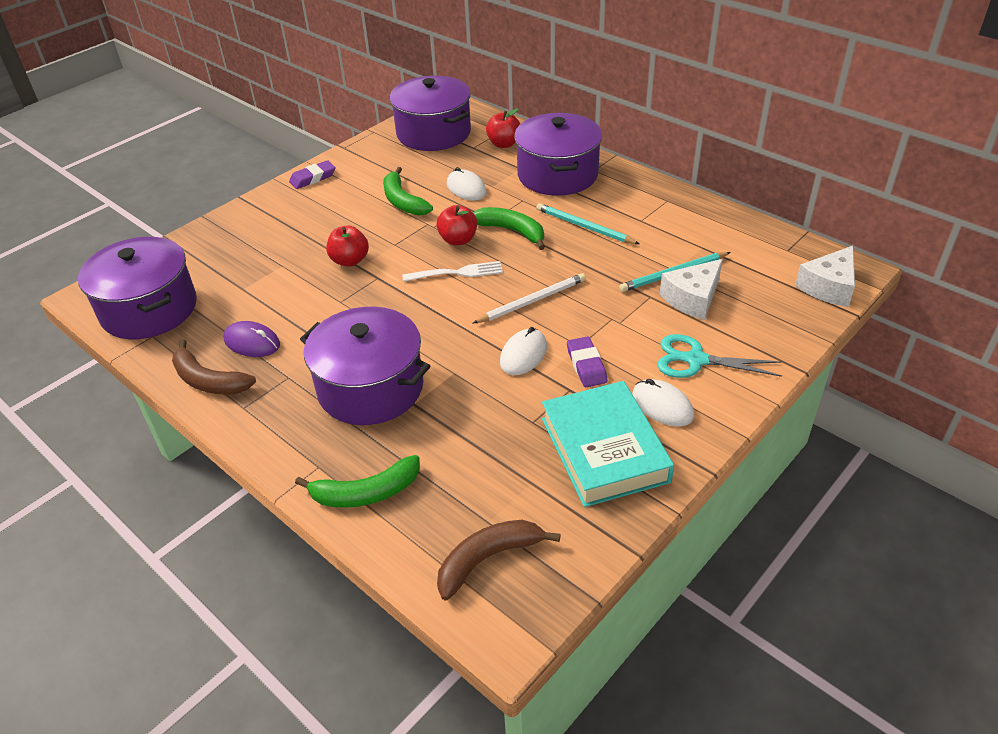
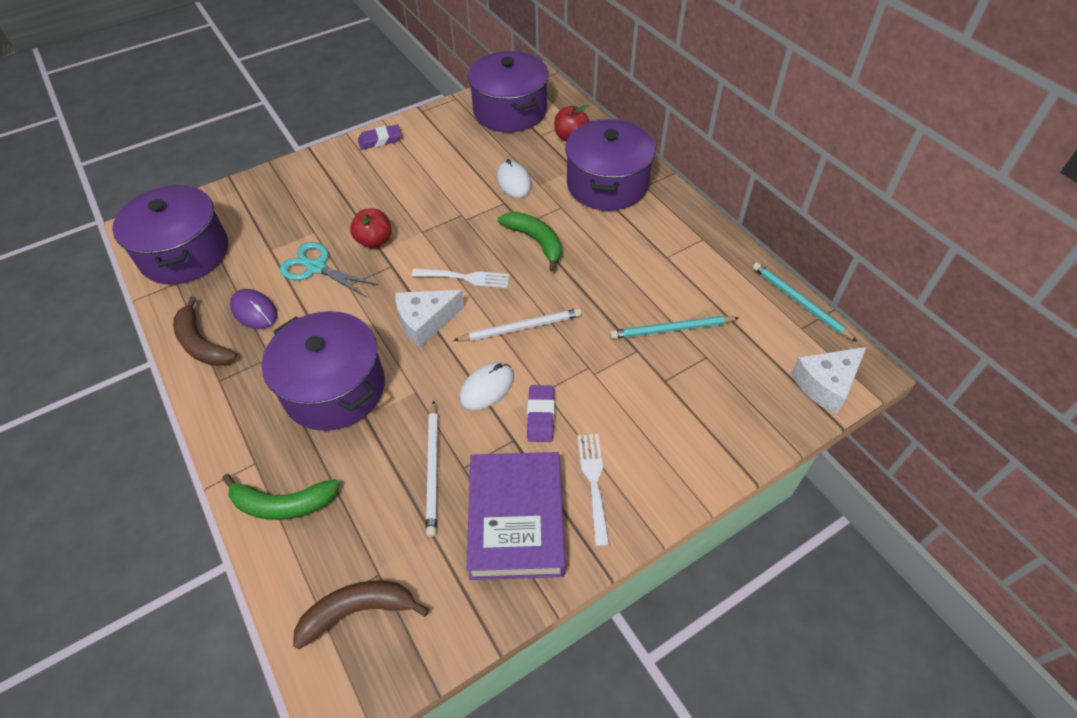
camera: 15 degrees right, 10 degrees up
(403, 201) = (449, 184): green banana -> none
(458, 240) = (481, 240): red apple -> none
(503, 429) = (433, 468): none -> white pencil
(584, 227) = (607, 252): turquoise pencil -> turquoise pencil (800, 303)
(604, 450) = (516, 519): turquoise book -> purple book
(662, 405) = (594, 483): white mouse -> white fork
(692, 298) = (678, 363): white cheese -> white cheese (425, 321)
(696, 360) = (650, 438): turquoise scissors -> turquoise scissors (316, 267)

